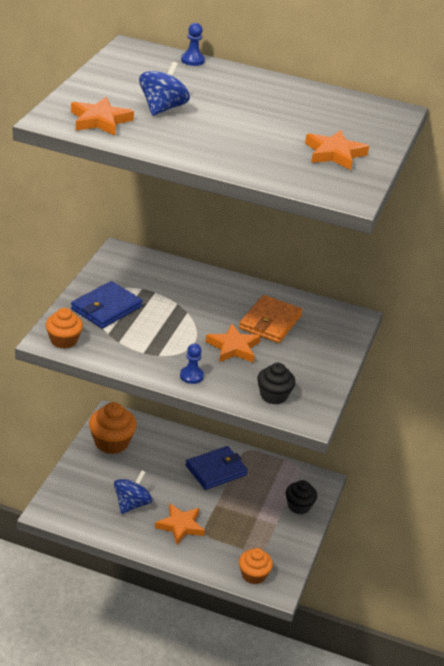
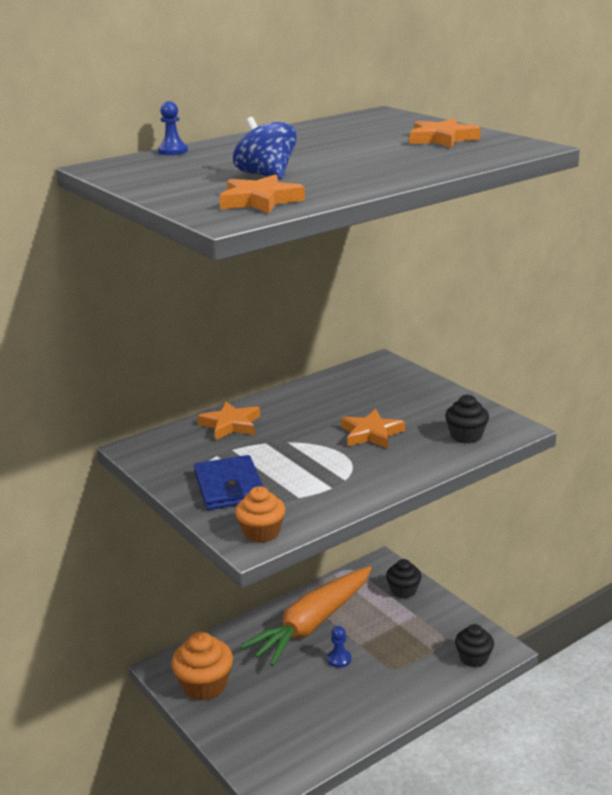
camera: 50 degrees left, 10 degrees down
(132, 504) = (311, 707): blue spinning top -> none
(180, 526) = (371, 682): orange star -> orange star (231, 425)
(191, 376) = (398, 470): blue pawn -> blue pawn (339, 659)
(216, 470) = (312, 624): blue wallet -> orange carrot
(253, 575) = (473, 658): orange cupcake -> black cupcake
(270, 322) = (348, 403): orange wallet -> none

